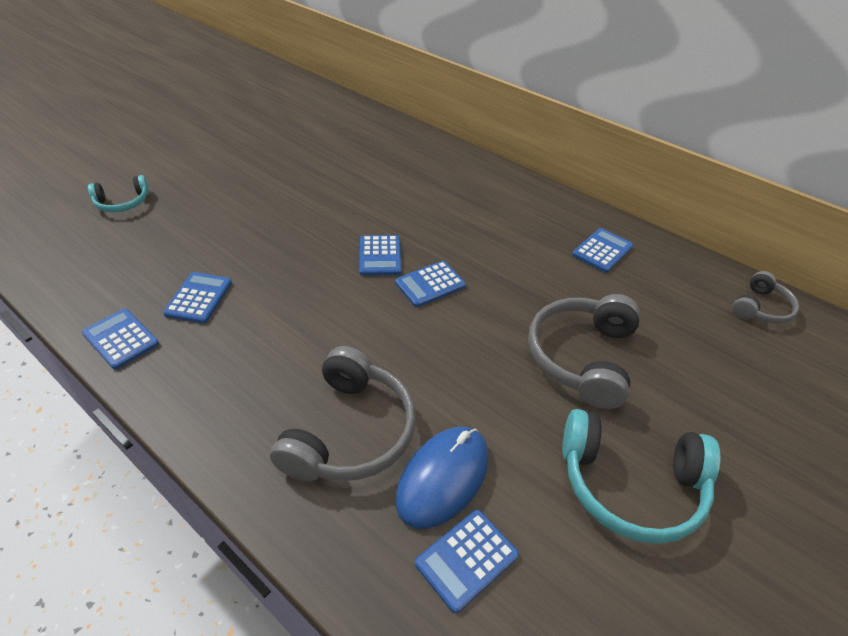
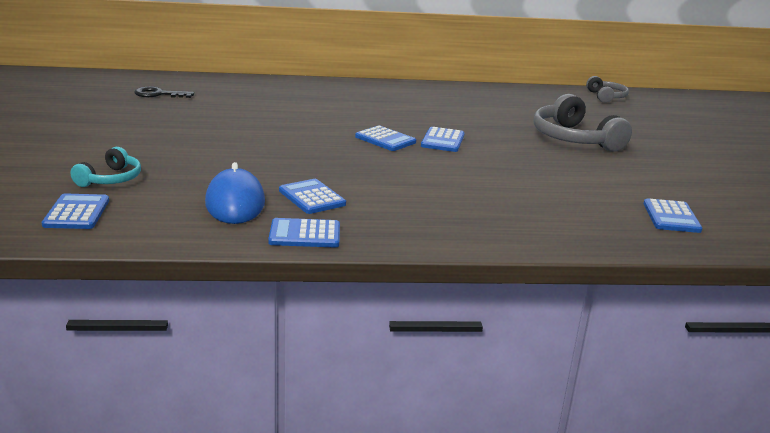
camera: 45 degrees left, 20 degrees down
(304, 119) = (158, 94): none -> black key
(350, 432) = (534, 206): grey headphones -> none
(443, 477) = (608, 200): blue mouse -> blue mouse (235, 202)
(602, 251) = (499, 99): blue calculator -> blue calculator (77, 213)
(630, 485) = (676, 168): turquoise headphones -> none

